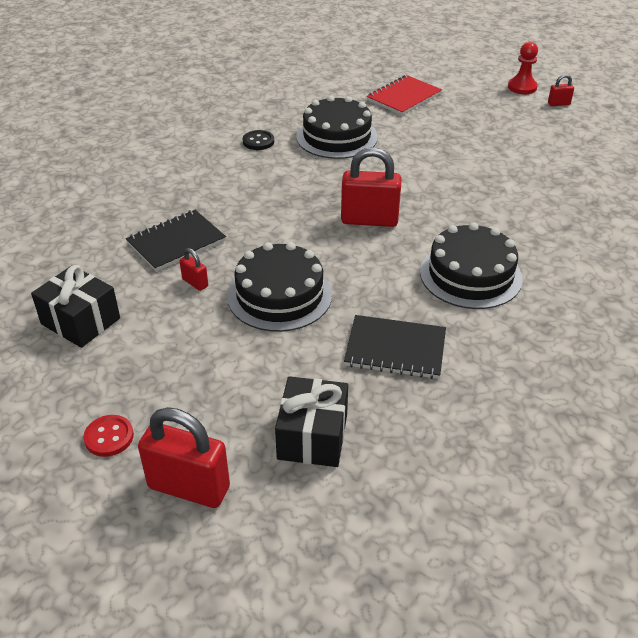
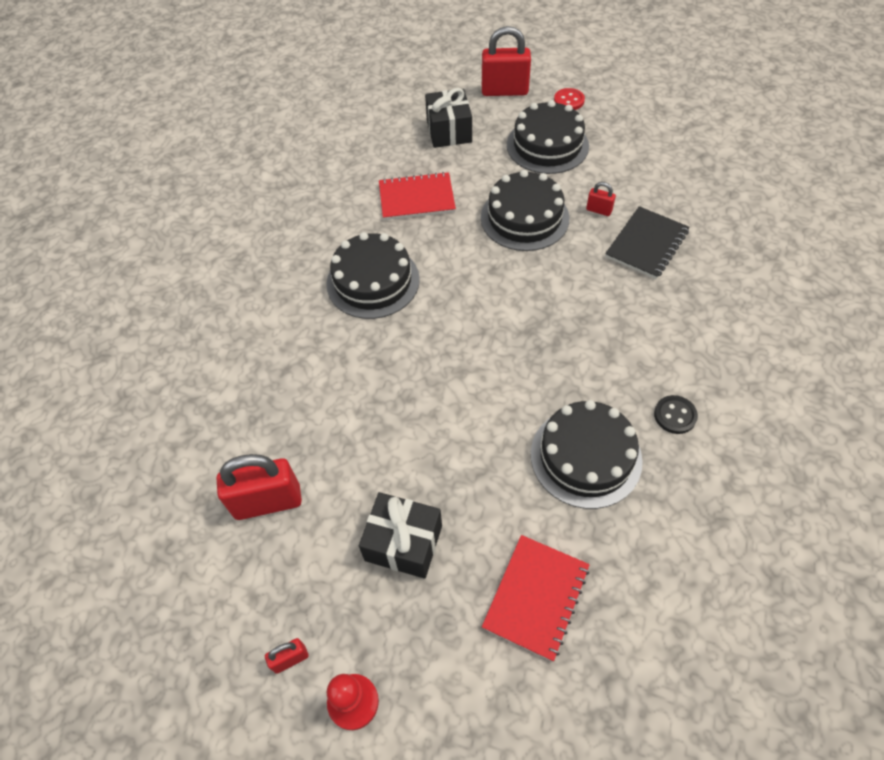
camera: 165 degrees right, 15 degrees up
(80, 321) = (655, 158): black gift -> black gift (403, 543)
(192, 374) = (547, 145): none -> black cake
(369, 220) = (486, 321): red padlock -> red padlock (268, 502)
(395, 349) = (416, 198): black notebook -> red notebook

